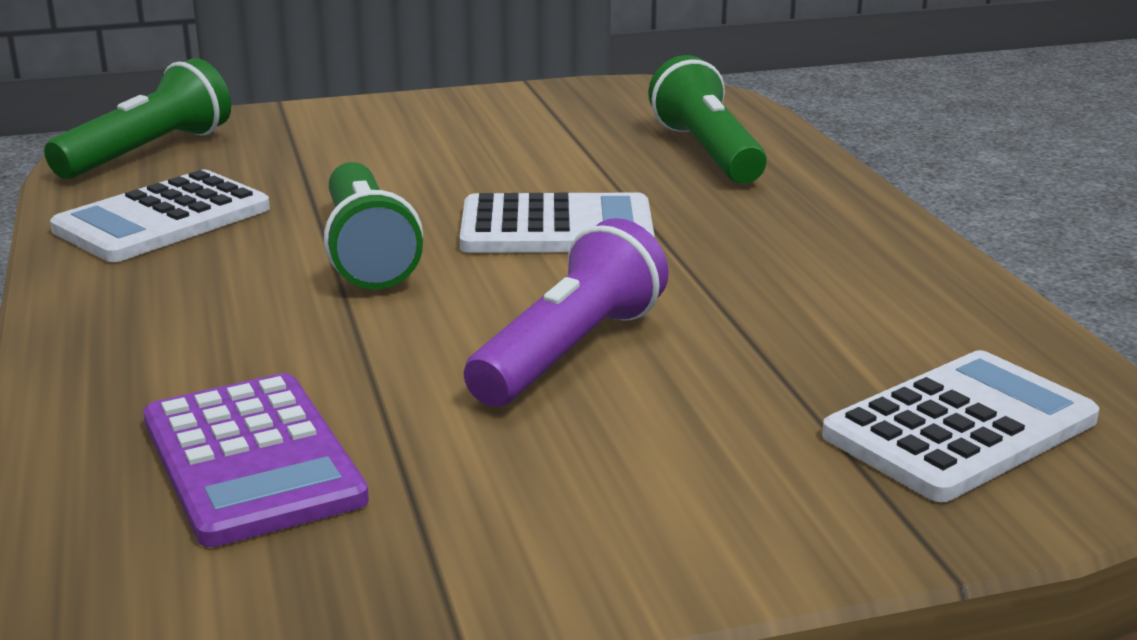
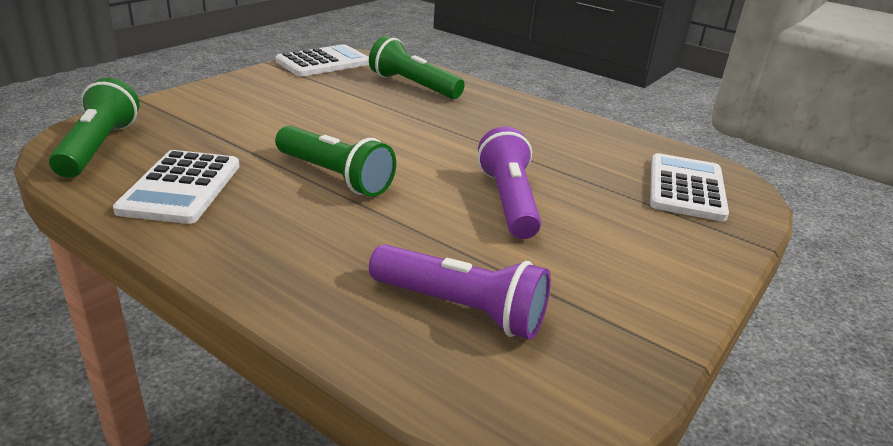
camera: 40 degrees left, 5 degrees up
(252, 460) = (460, 309): purple calculator -> purple flashlight
(556, 228) = (406, 140): white calculator -> white calculator (323, 62)

